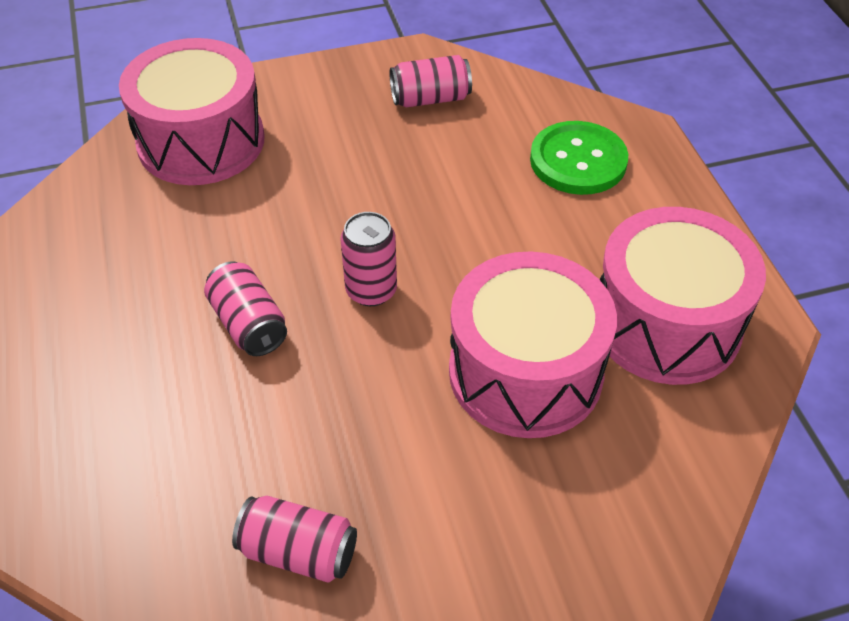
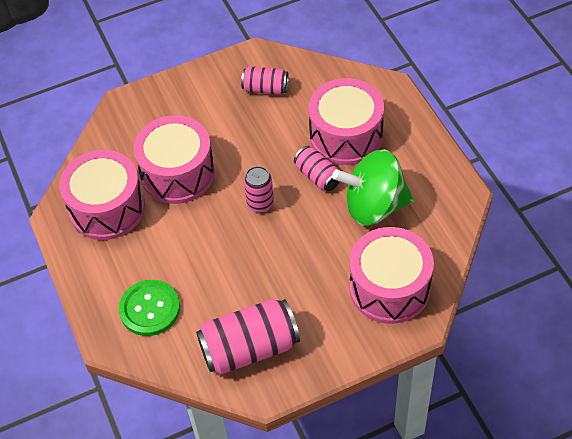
camera: 175 degrees right, 5 degrees up
(160, 399) = (346, 135): none -> pink drum
(169, 257) = (374, 206): none -> green spinning top
(430, 98) = (249, 348): pink can -> pink can, size x1.78

